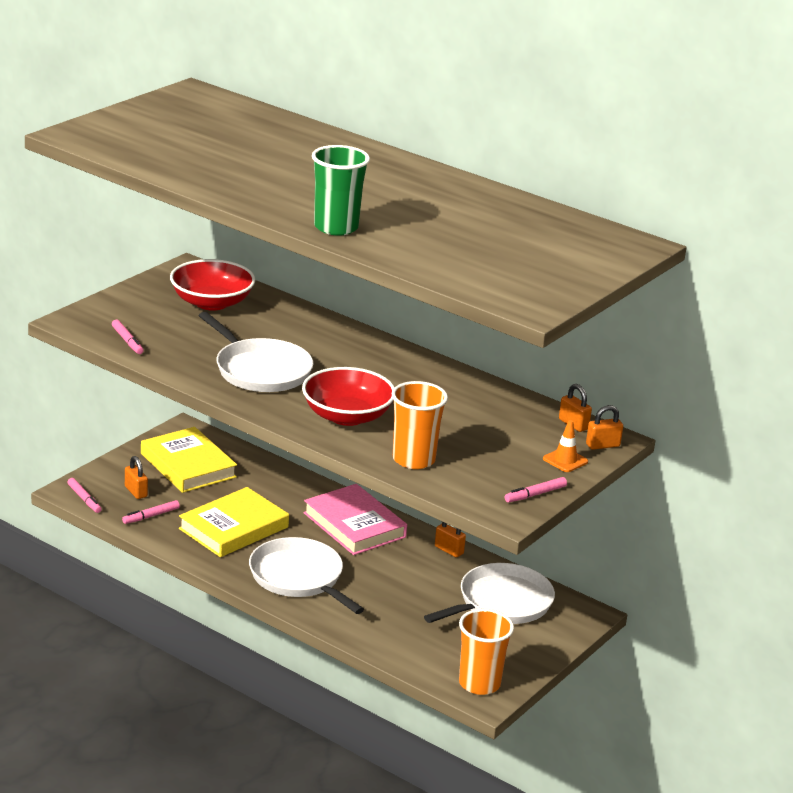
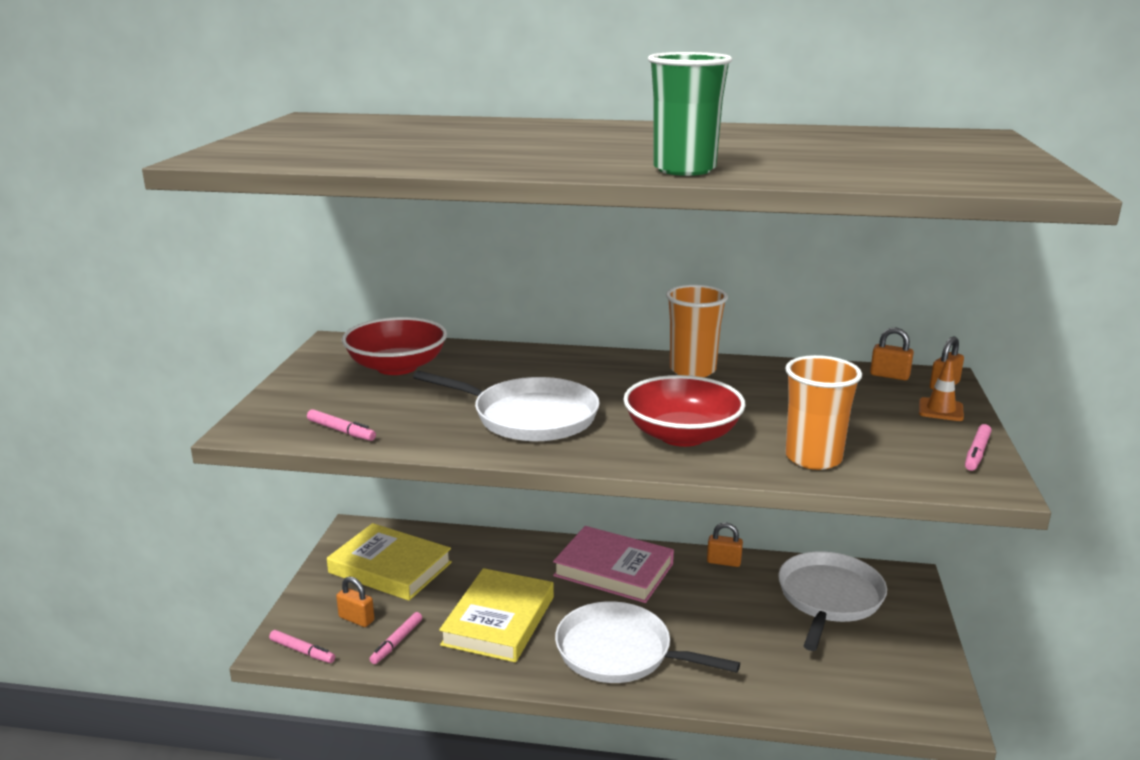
camera: 25 degrees left, 5 degrees down
(479, 684) = (919, 702): orange cup -> orange cup (692, 370)

